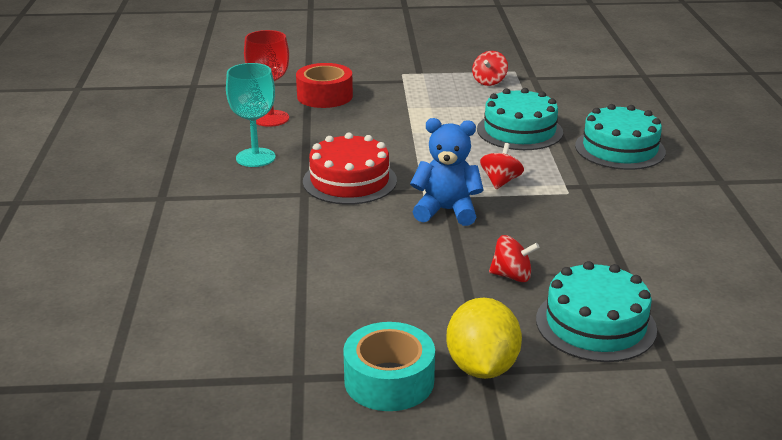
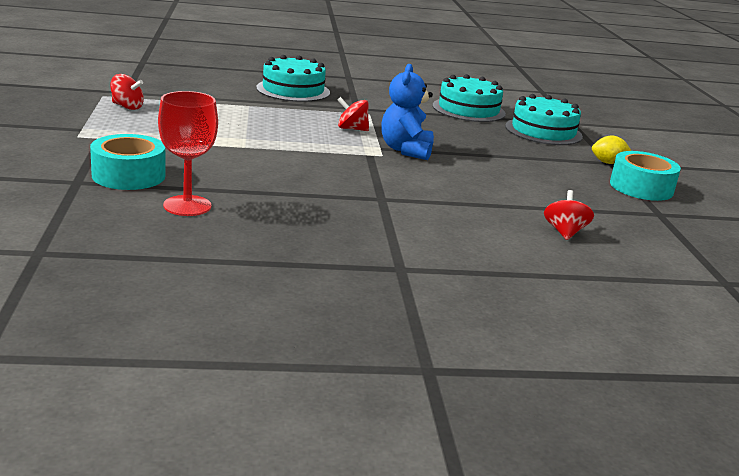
camera: 95 degrees left, 5 degrees down
(255, 157) = (298, 217): turquoise goblet -> none
(325, 96) = (128, 175): red tape -> turquoise tape
(349, 181) = (353, 178): red cake -> none
(482, 367) = (608, 163): yellow lemon -> yellow lemon, size x0.58
(512, 276) = (497, 143): red spinning top -> red spinning top (564, 232)
(519, 131) = (251, 111): turquoise cake -> turquoise cake (468, 110)

